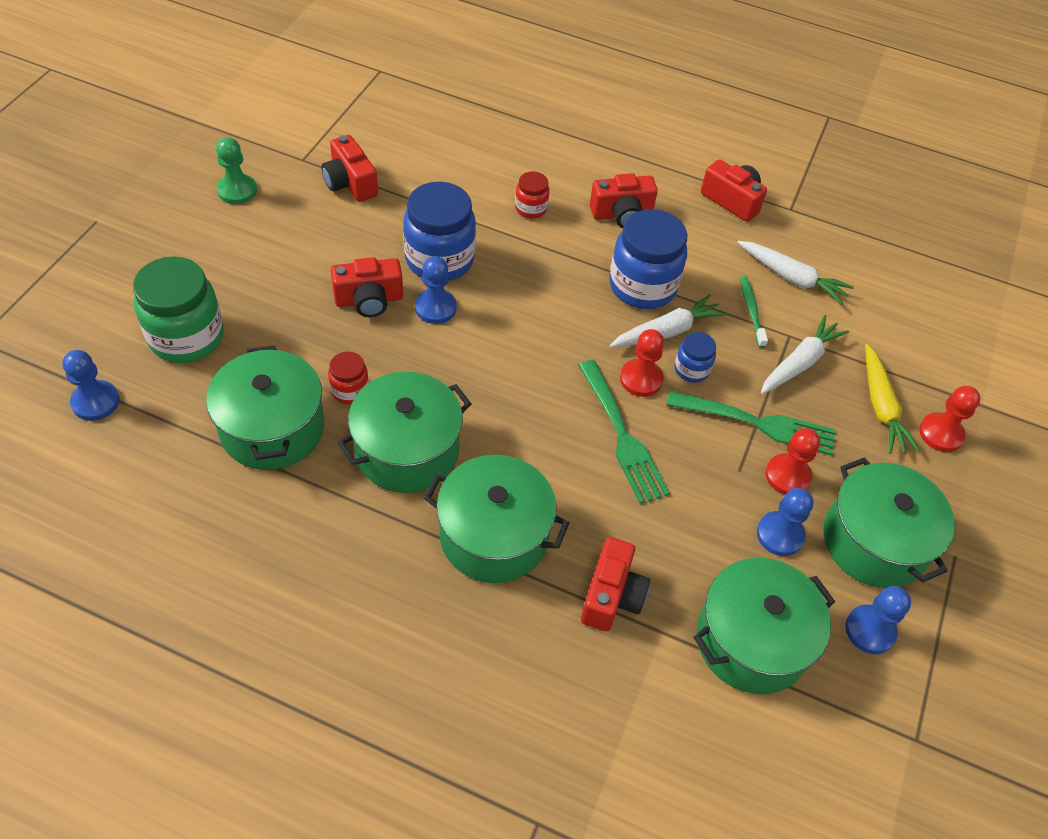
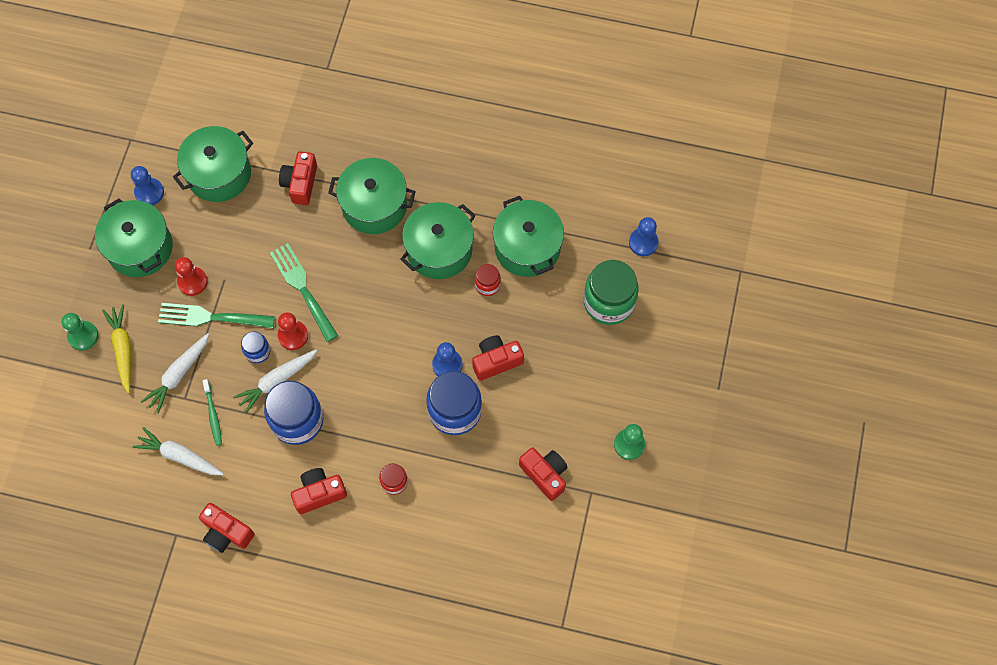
camera: 175 degrees right, 15 degrees up
(780, 535) = (199, 240): blue pawn -> none
(940, 433) = (83, 336): red pawn -> green pawn

